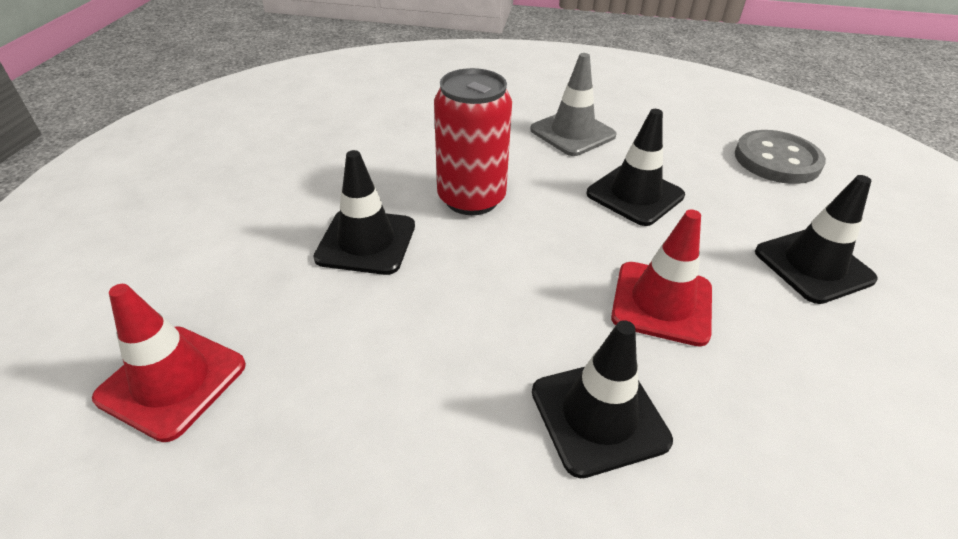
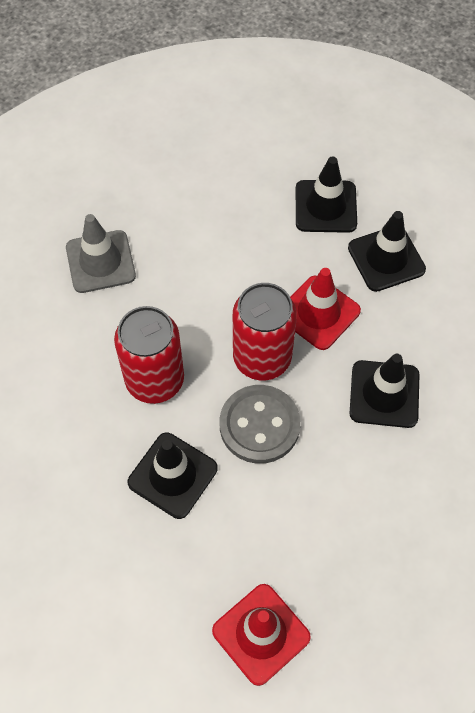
camera: 65 degrees left, 20 degrees up
(557, 270) = (262, 358): none -> red can
(635, 195) = (206, 264): black traffic cone -> black traffic cone (386, 259)
(777, 160) = (213, 144): grey button -> grey button (259, 425)

